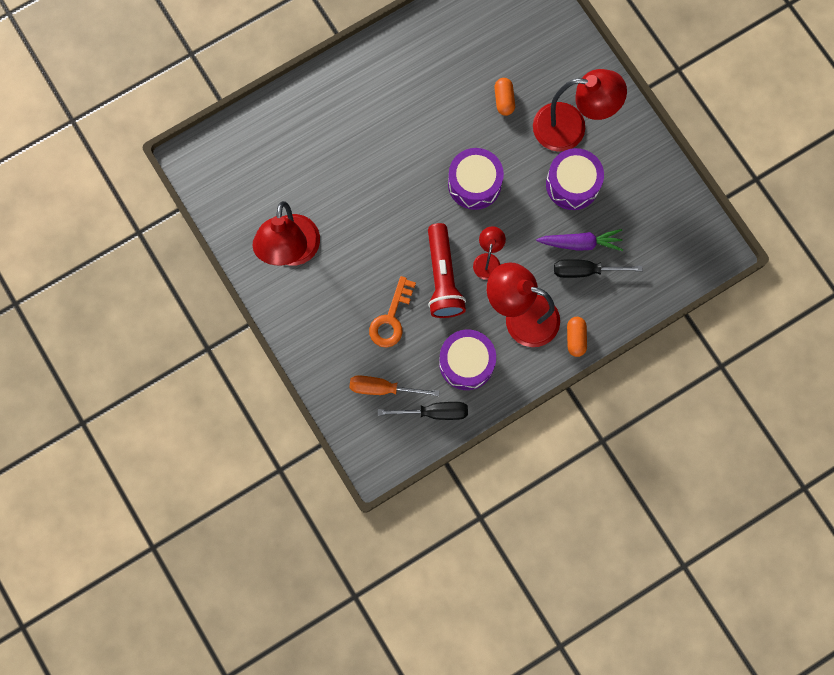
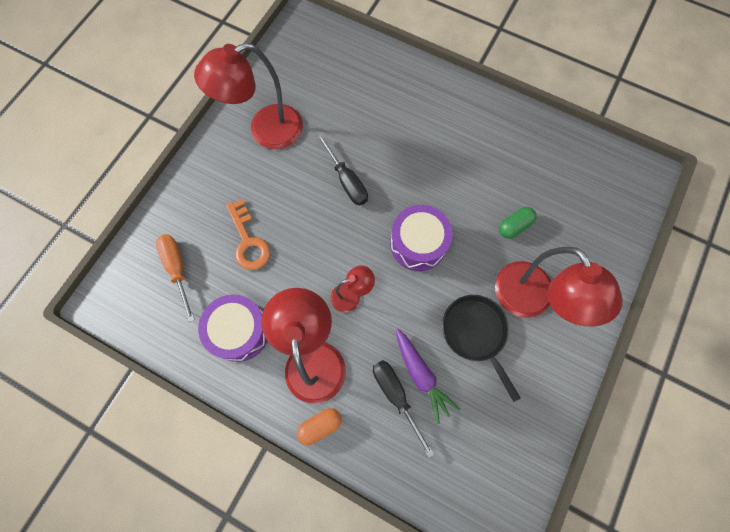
camera: 60 degrees right, 5 degrees down
(391, 318) = (248, 241): orange key -> orange key turned 105 degrees counterclockwise
(434, 412) = (176, 328): black screwdriver -> black screwdriver (347, 181)
(442, 278) = (311, 264): red flashlight -> none
(504, 100) = (514, 226): orange capsule -> green capsule
(572, 184) = (476, 333): purple drum -> black pan

